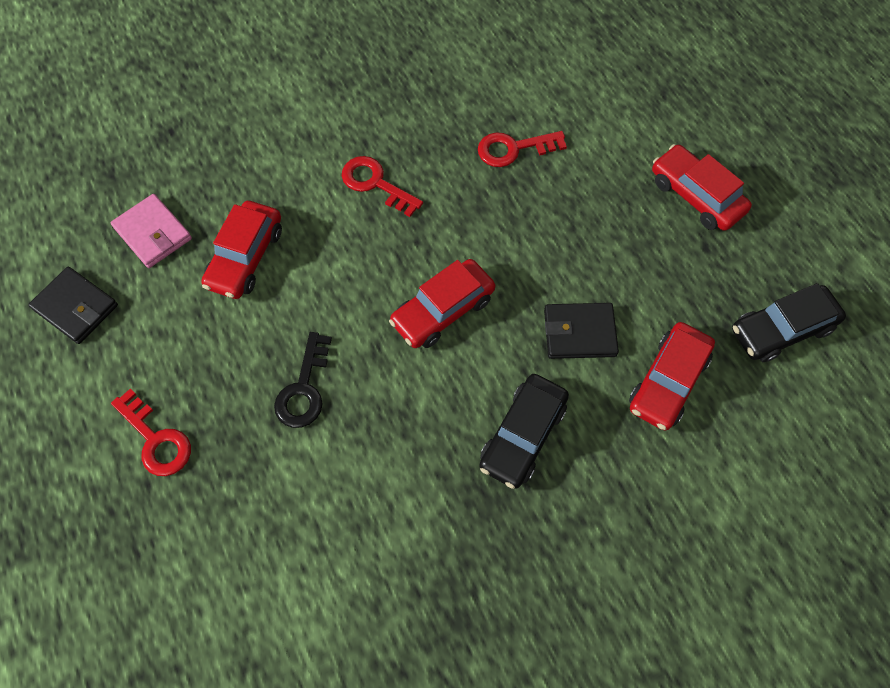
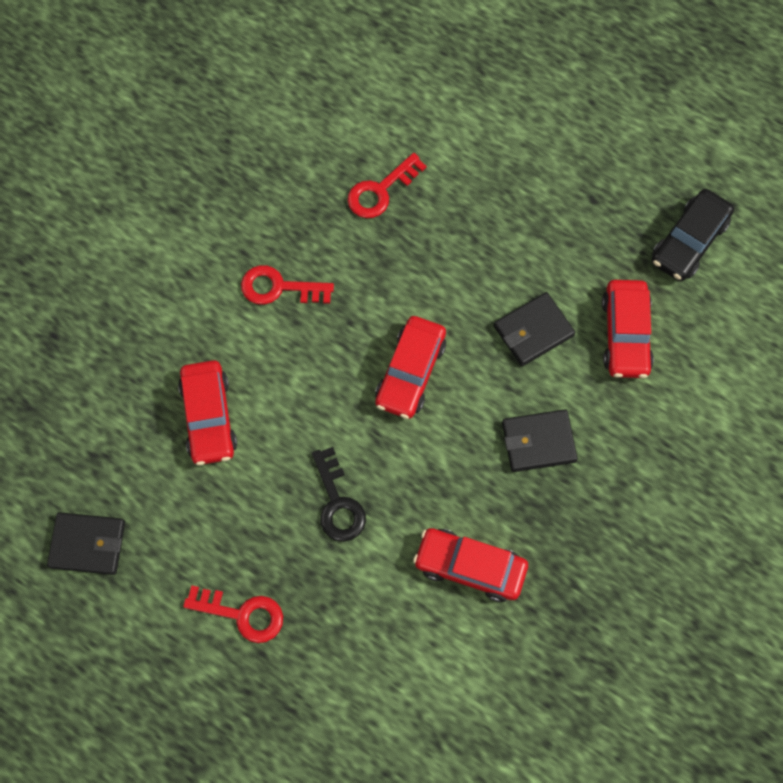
camera: 30 degrees left, 5 degrees up
(153, 233) = (109, 441): pink wallet -> none
(523, 435) = (538, 442): black car -> black wallet
(696, 196) = (559, 156): red car -> red car (470, 567)

